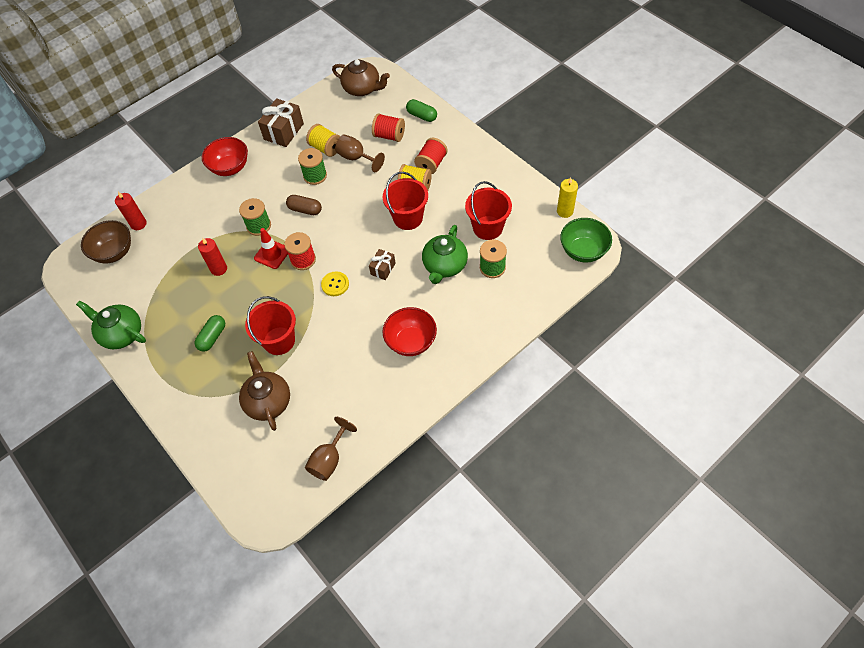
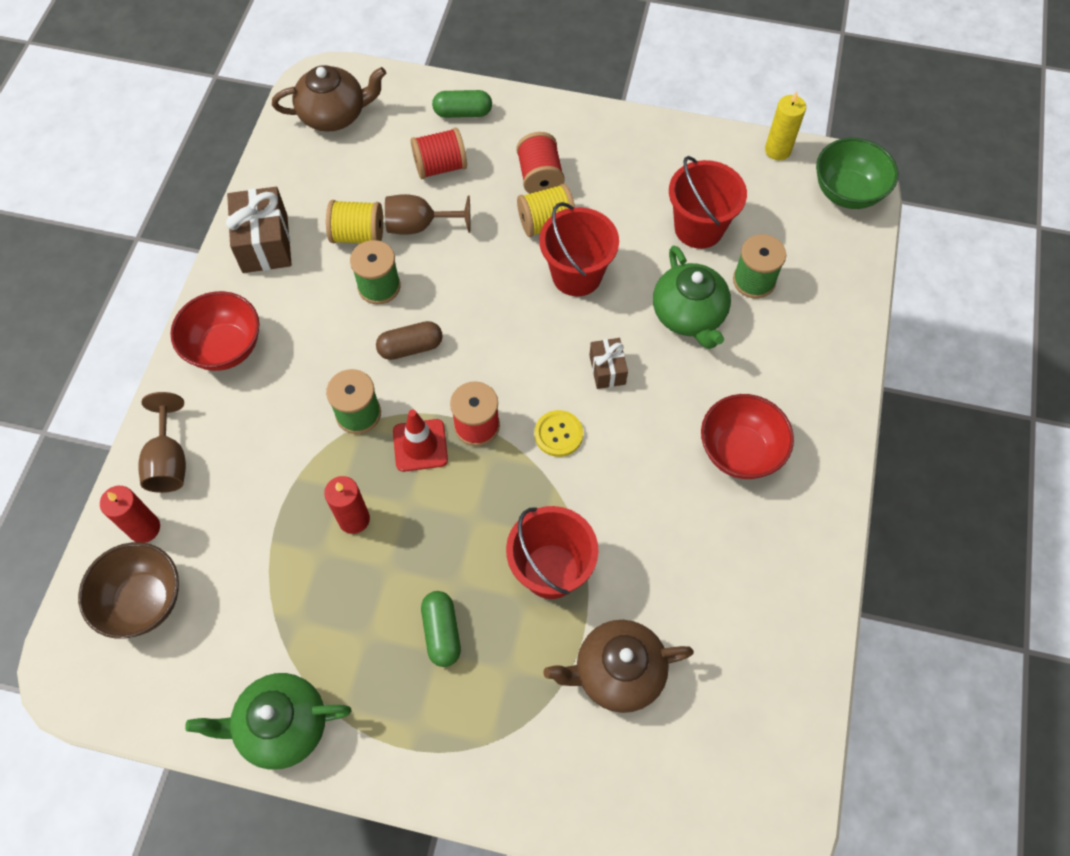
camera: 40 degrees left, 5 degrees up
(268, 401) = (617, 672): brown teapot -> brown teapot turned 45 degrees counterclockwise
(329, 459) = (780, 695): brown goblet -> brown goblet (169, 461)

